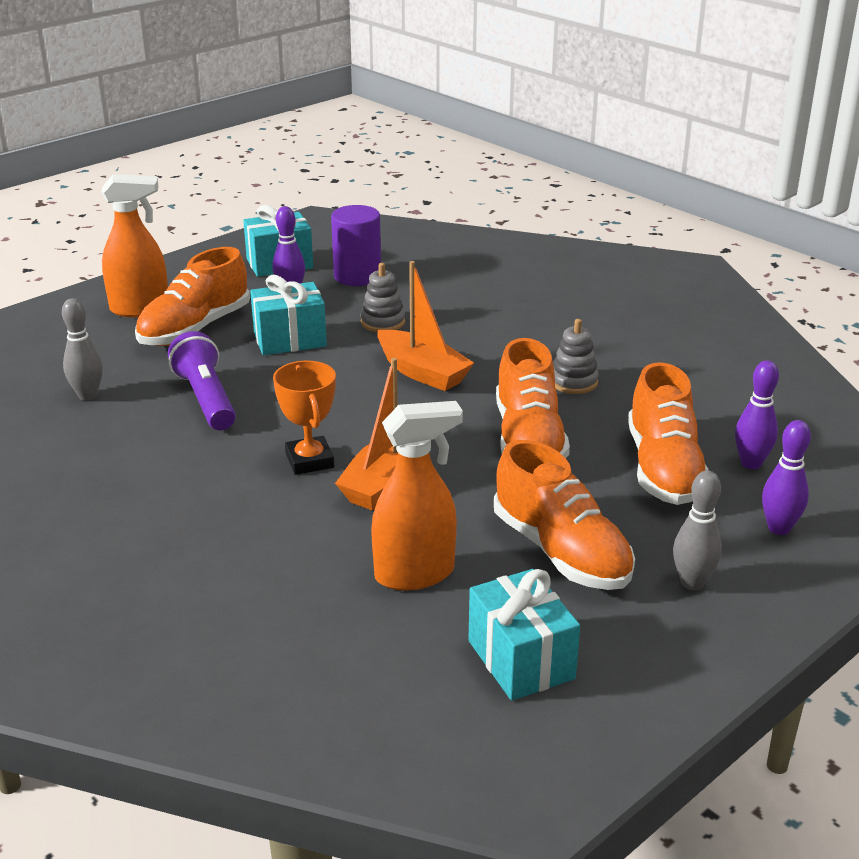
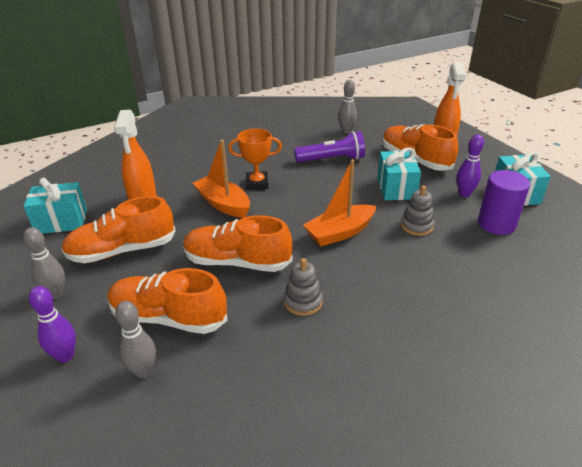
camera: 105 degrees right, 5 degrees up
(751, 463) = (143, 371): purple bowling pin -> grey bowling pin

